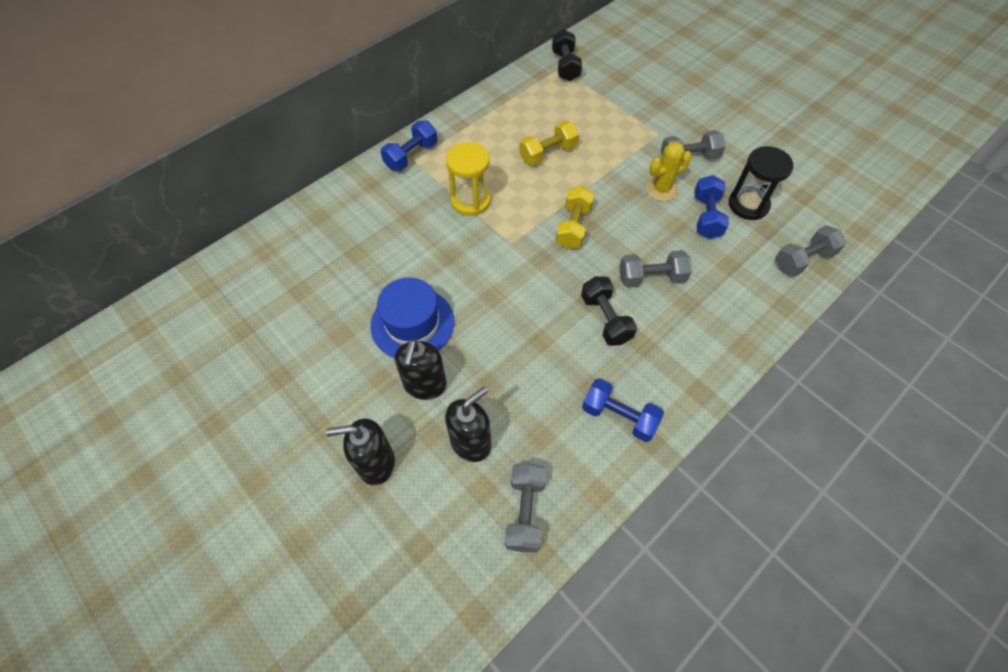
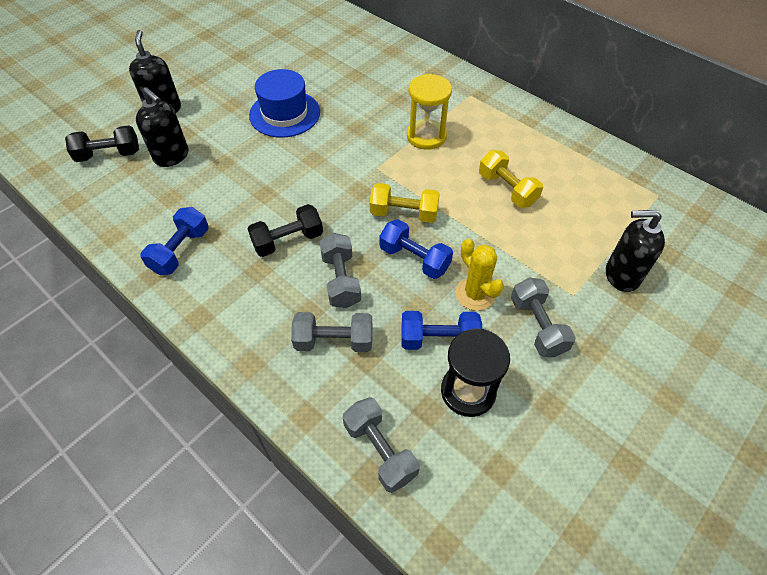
camera: 85 degrees right, 5 degrees down
(411, 156) = (475, 93): blue dumbbell -> blue dumbbell (414, 259)
(425, 385) = (226, 126): black soap dispenser -> black soap dispenser (621, 275)
(525, 511) = (107, 191): grey dumbbell -> grey dumbbell (334, 341)
(565, 66) = (664, 200): black dumbbell -> black dumbbell (109, 155)

